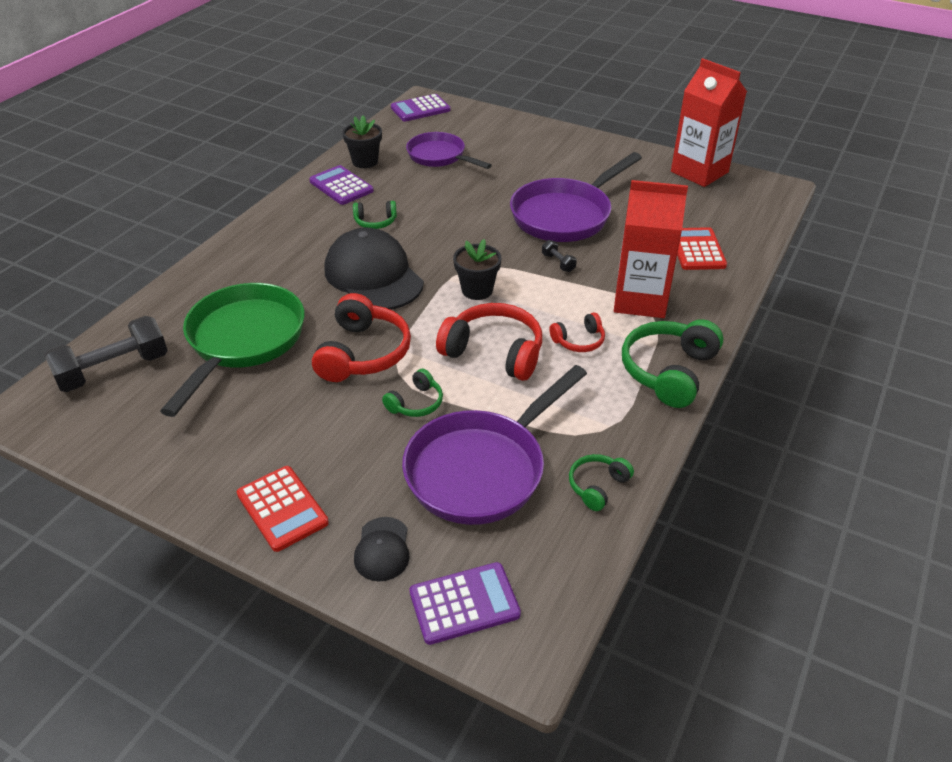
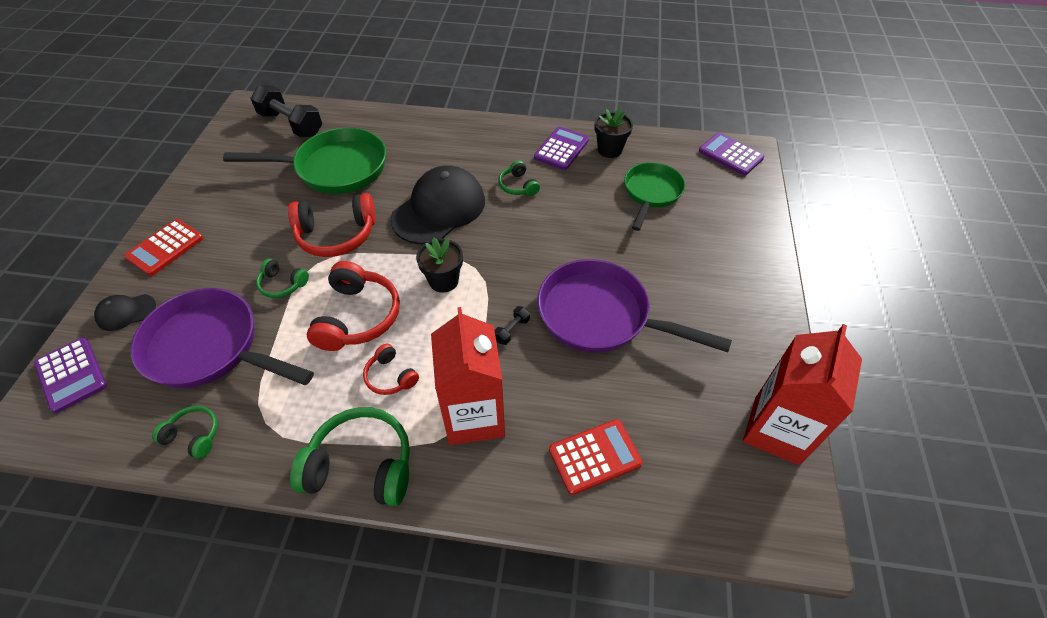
camera: 70 degrees right, 10 degrees up
(439, 156) = (651, 193): purple pan -> green pan

